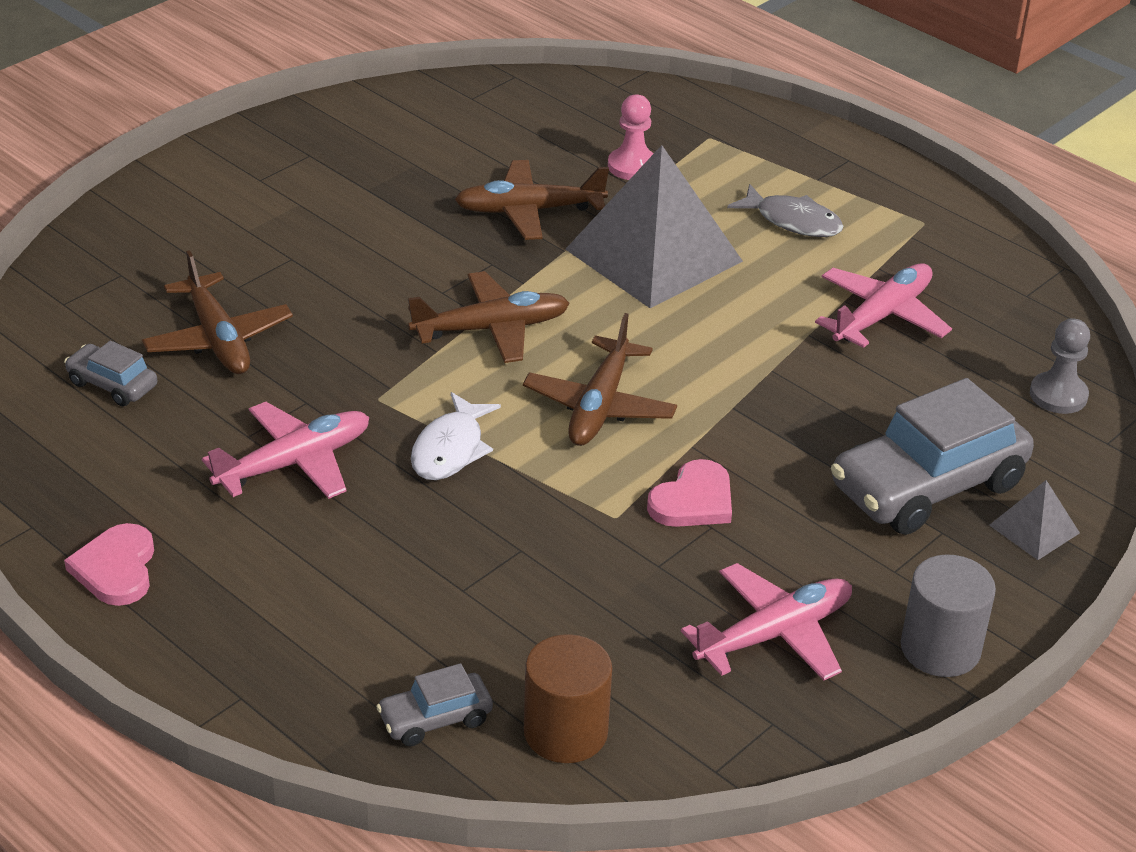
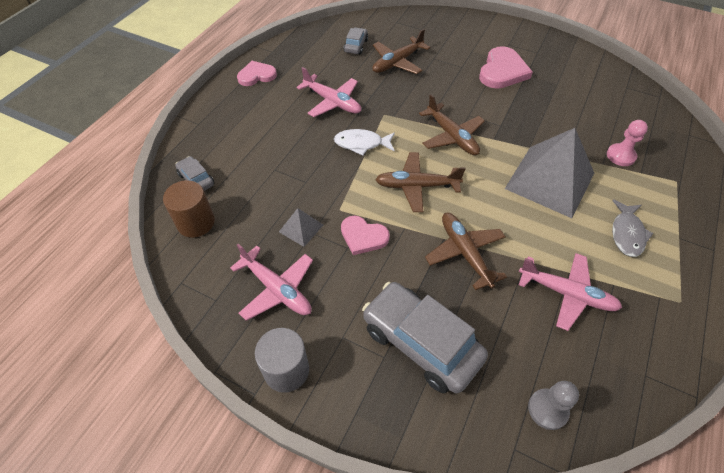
camera: 75 degrees right, 15 degrees up
(340, 213) = (502, 71): none -> pink heart
(529, 211) = (551, 128): brown plane -> brown plane (465, 253)
(1034, 529) = (406, 410): grey pyramid -> grey pyramid (301, 228)

